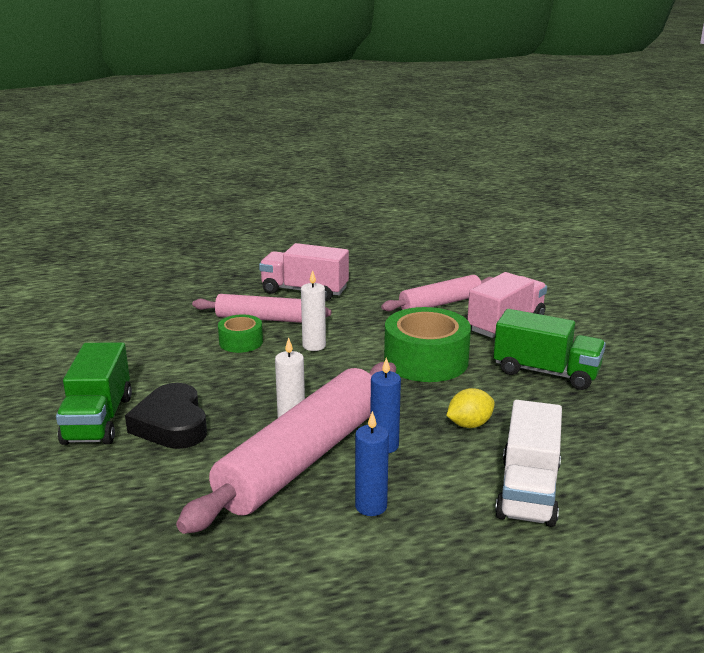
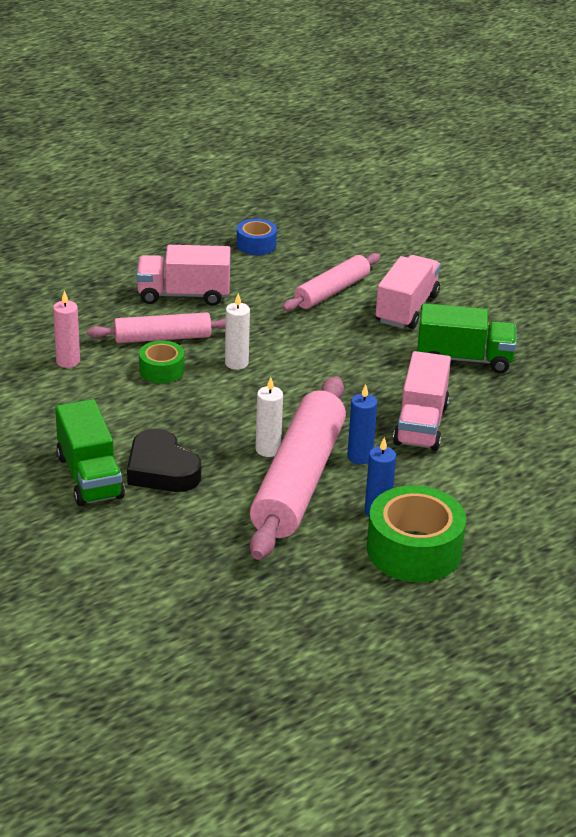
camera: 20 degrees left, 10 degrees up
(165, 325) = (68, 361): none -> pink candle
(393, 265) = (256, 245): none -> blue tape
(426, 361) = (351, 363): green tape -> green tape (414, 550)
(469, 424) = (421, 424): yellow lemon -> pink truck
(528, 491) = (492, 476): white truck -> none

